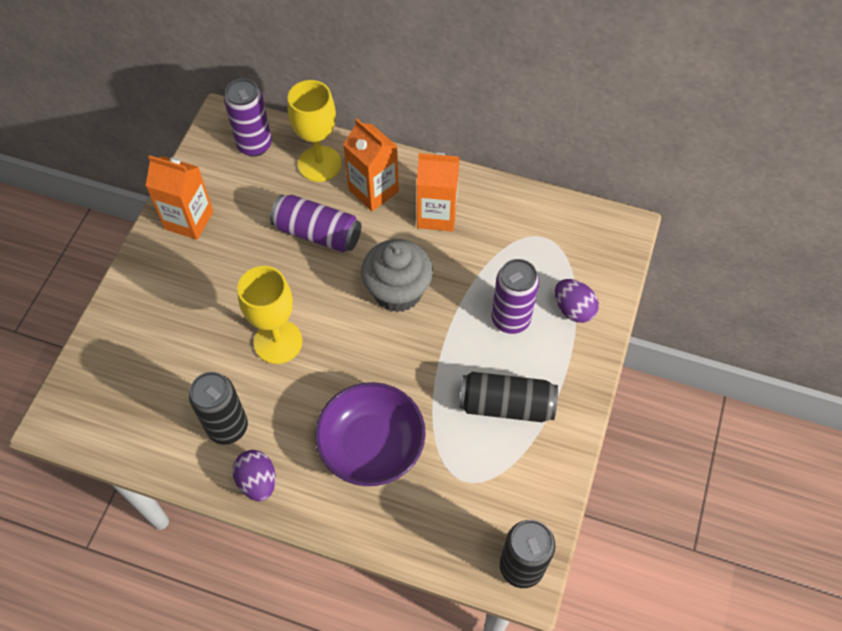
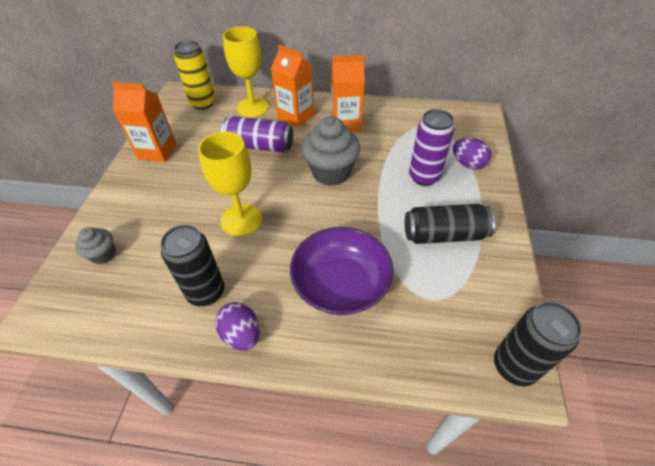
camera: 10 degrees left, 10 degrees down
(121, 360) = (103, 254): none -> grey cupcake
(254, 145) = (203, 103): purple can -> yellow can

